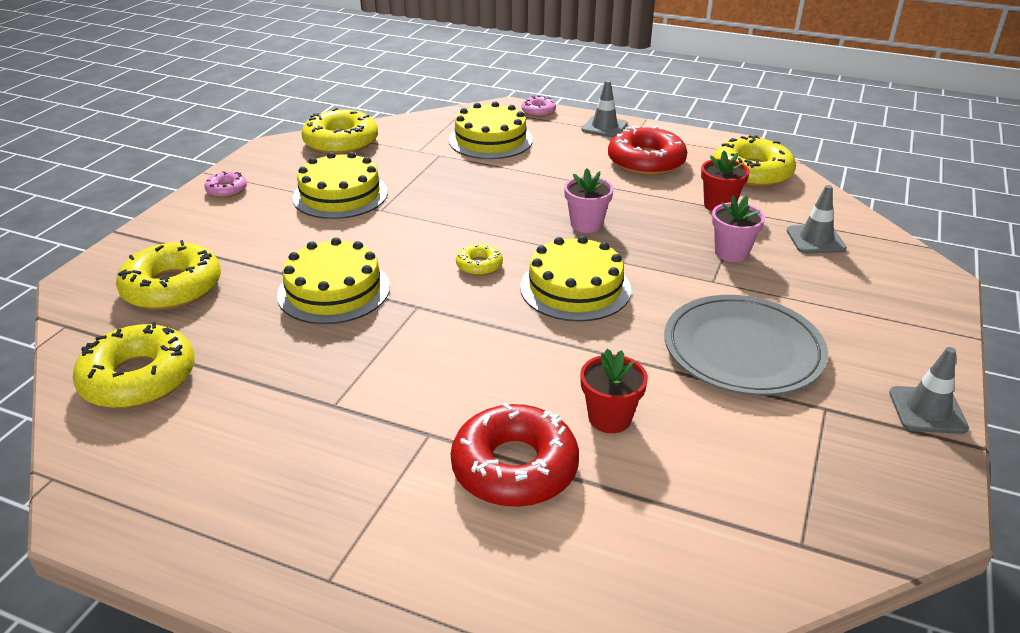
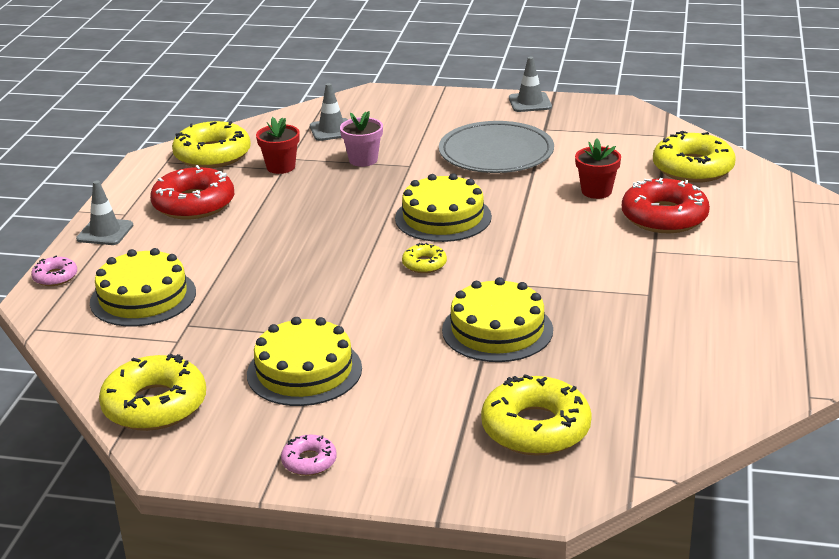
camera: 100 degrees left, 5 degrees down
(139, 378) = (677, 397): yellow donut -> yellow donut (693, 168)
(586, 224) = (333, 222): pink flower pot -> none

